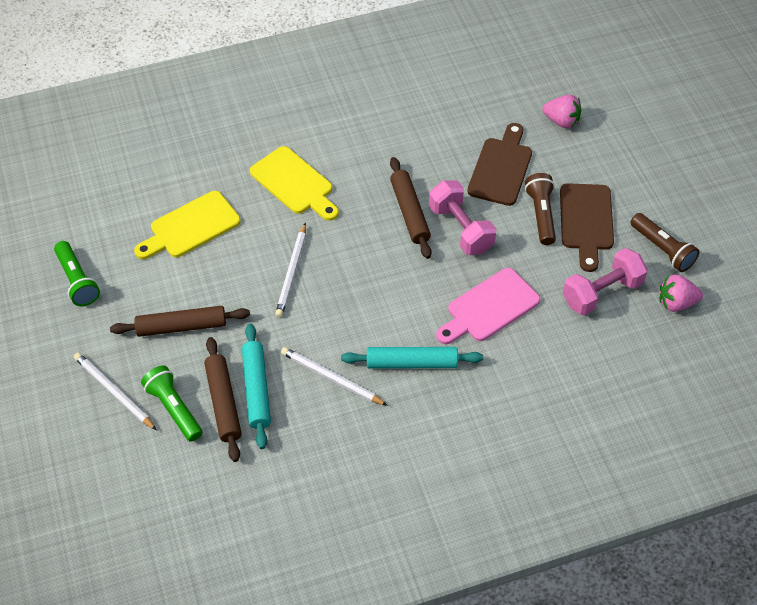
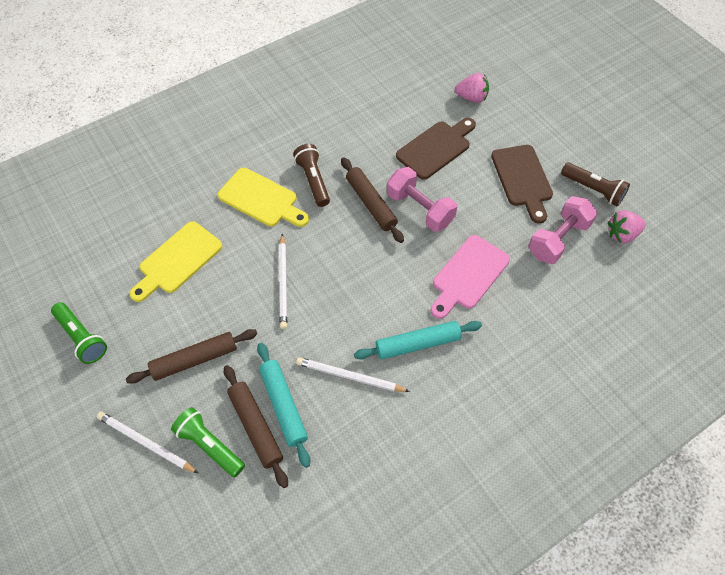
camera: 15 degrees left, 5 degrees up
(501, 168) = (436, 148): brown cutting board -> brown cutting board turned 45 degrees clockwise
(541, 215) = (483, 181): brown flashlight -> brown flashlight (313, 181)

